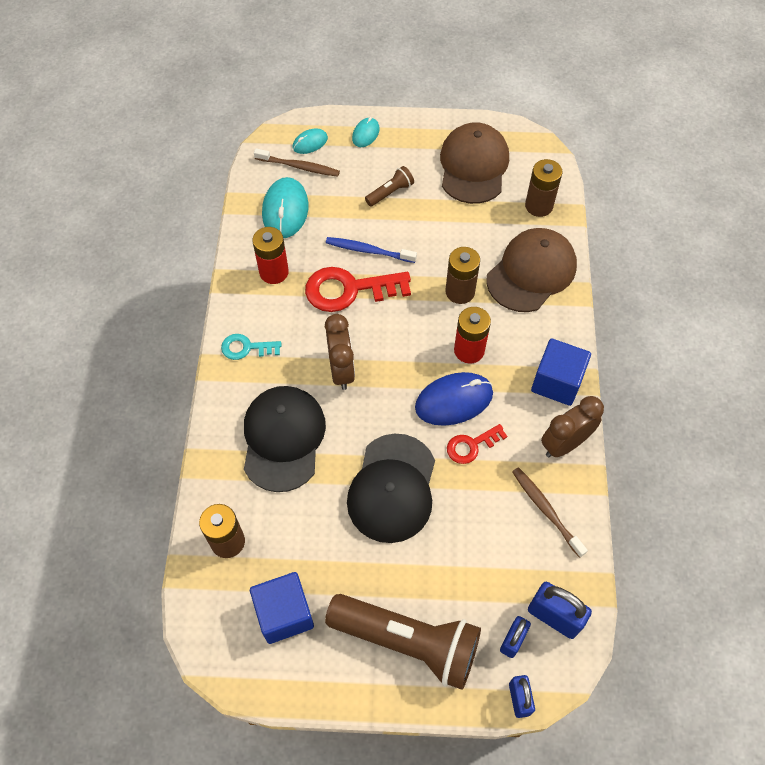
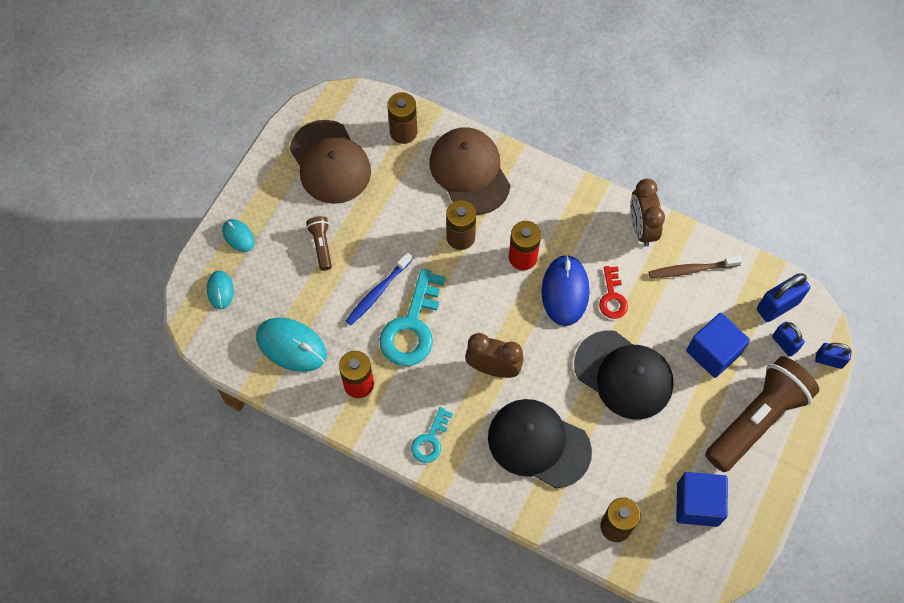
camera: 65 degrees left, 5 degrees up
(298, 166) = (244, 312): brown toothbrush -> none
(349, 290) = (412, 327): red key -> turquoise key
(473, 166) = (330, 162): brown cap -> brown cap turned 150 degrees counterclockwise
(557, 382) = (584, 206): blue cube -> blue cube (713, 352)

